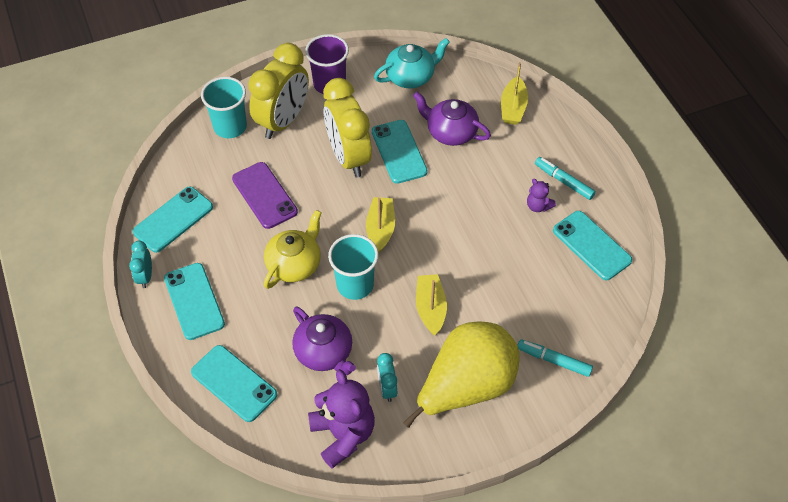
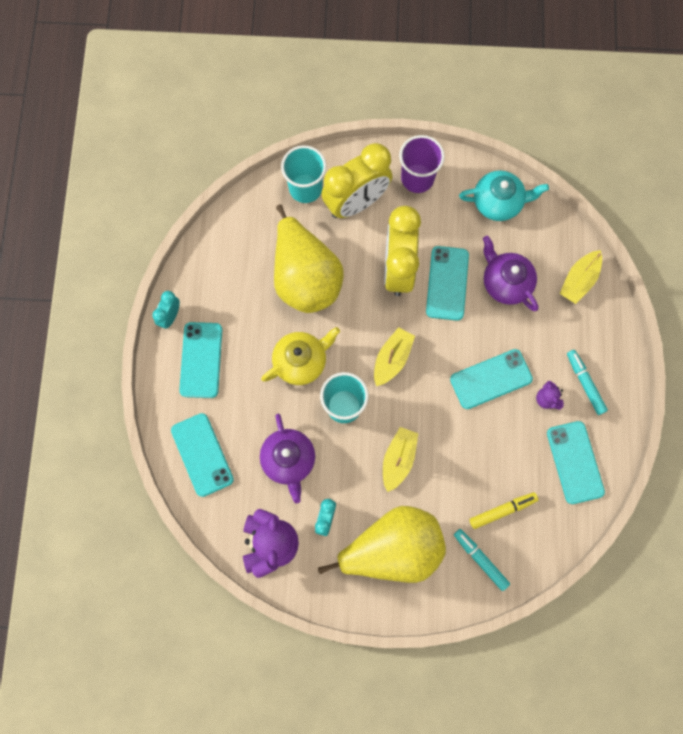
camera: 25 degrees right, 20 degrees up
(173, 219) = (216, 268): turquoise phone -> turquoise phone (491, 379)
(264, 195) = (305, 277): purple phone -> yellow pear
(550, 311) = (502, 510): none -> yellow marker

